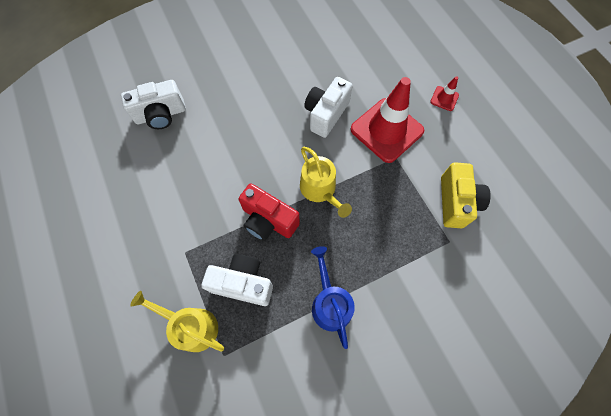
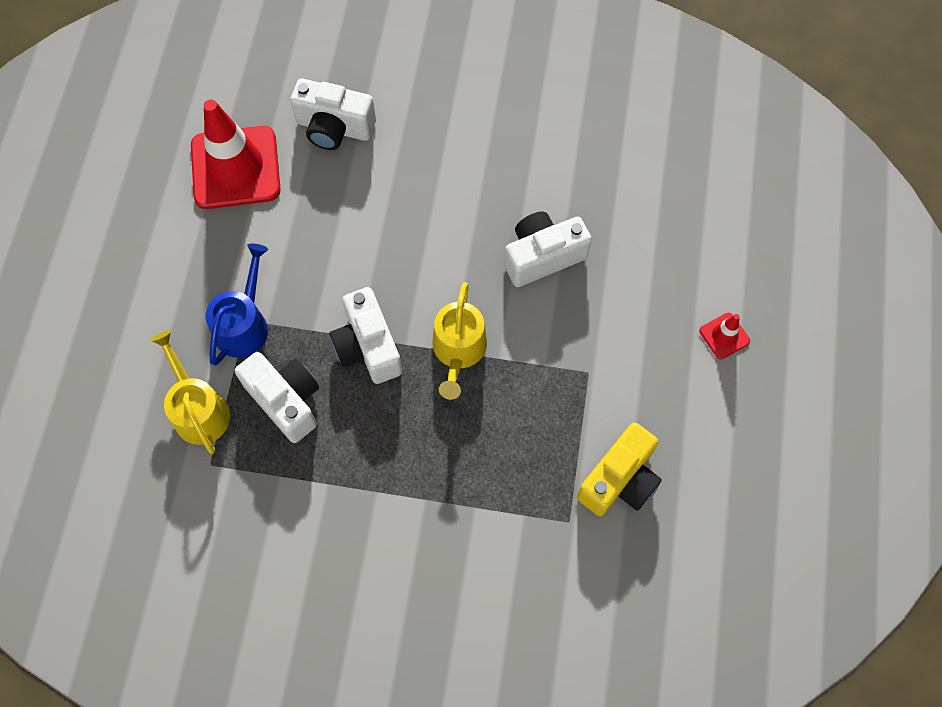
camera: 35 degrees right, 0 degrees up
(268, 220) = (368, 347): red camera -> white camera
(330, 303) = (366, 491): blue watering can -> blue watering can (244, 324)
(386, 130) = (606, 329): red traffic cone -> red traffic cone (235, 168)

